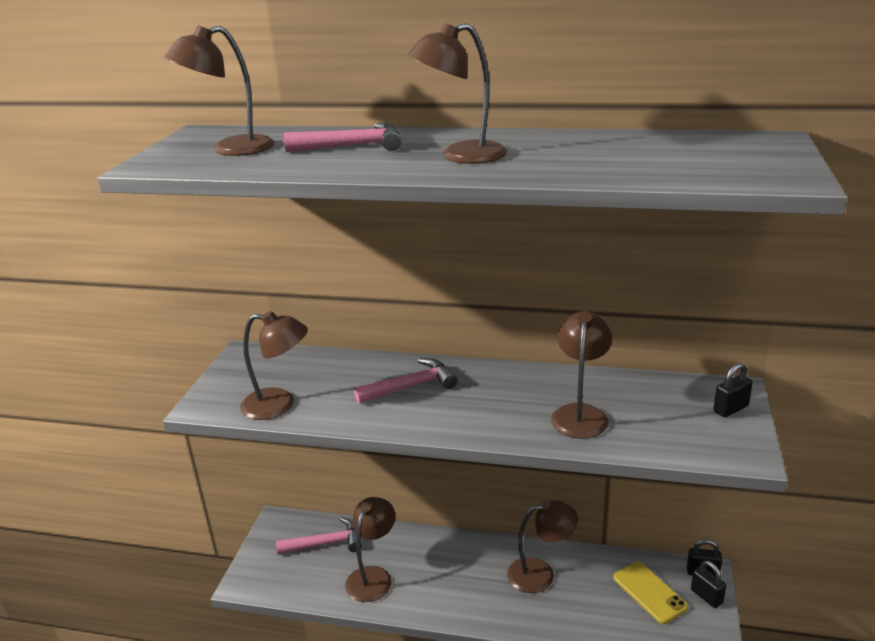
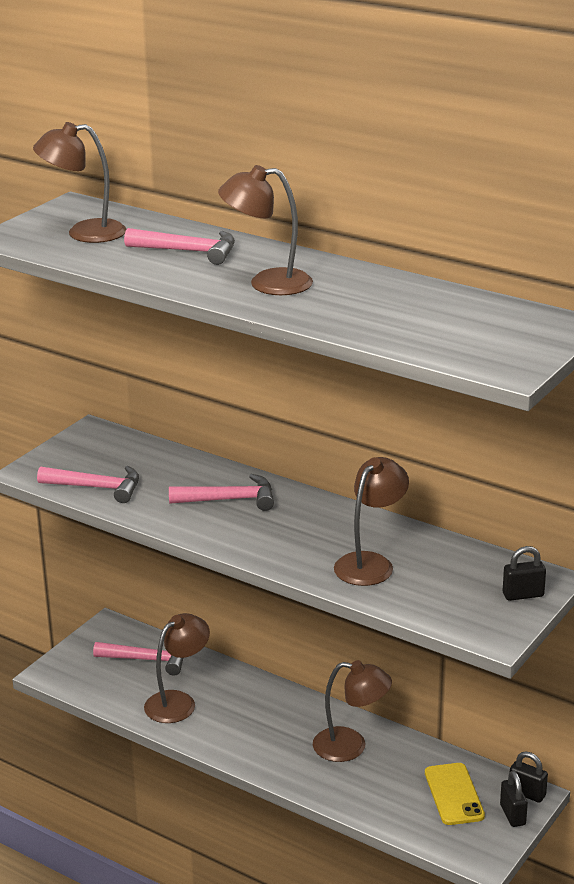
camera: 20 degrees right, 0 degrees up
(279, 405) = (97, 488): brown lamp -> pink hammer

